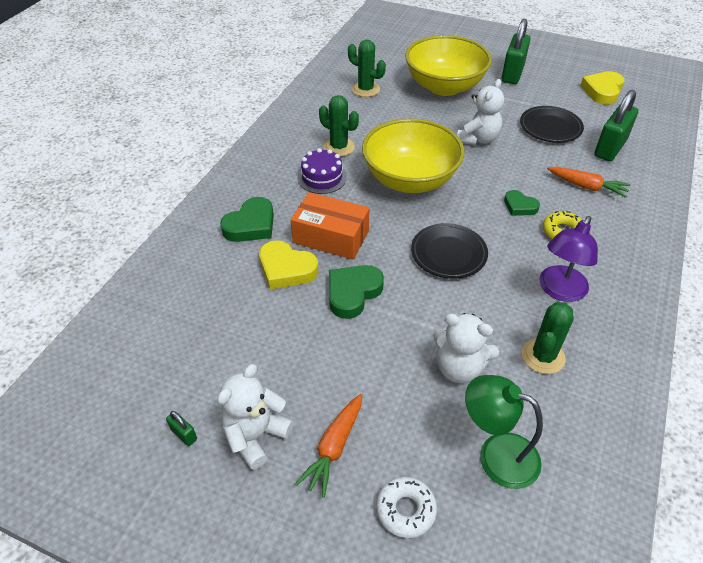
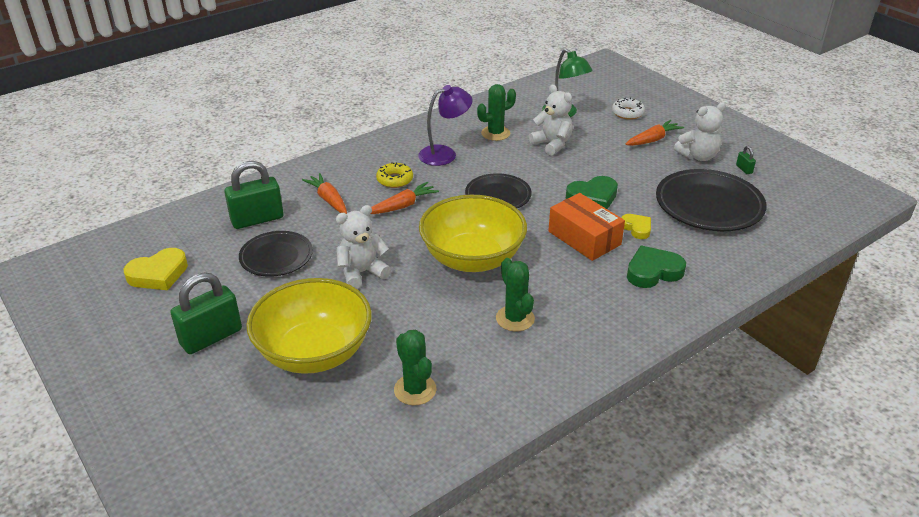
camera: 150 degrees left, 10 degrees down
(218, 336) = (709, 205): none -> black plate
(286, 269) = (636, 228): yellow heart -> yellow heart, size x0.62
(322, 177) = (557, 291): purple cake -> none
(519, 206) = (403, 206): green heart -> orange carrot

